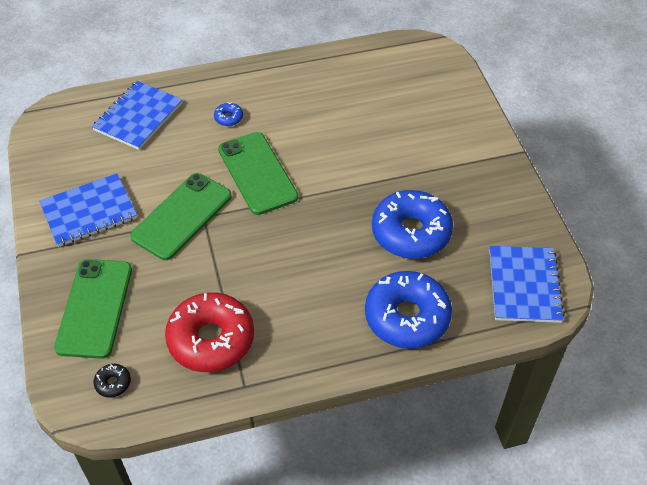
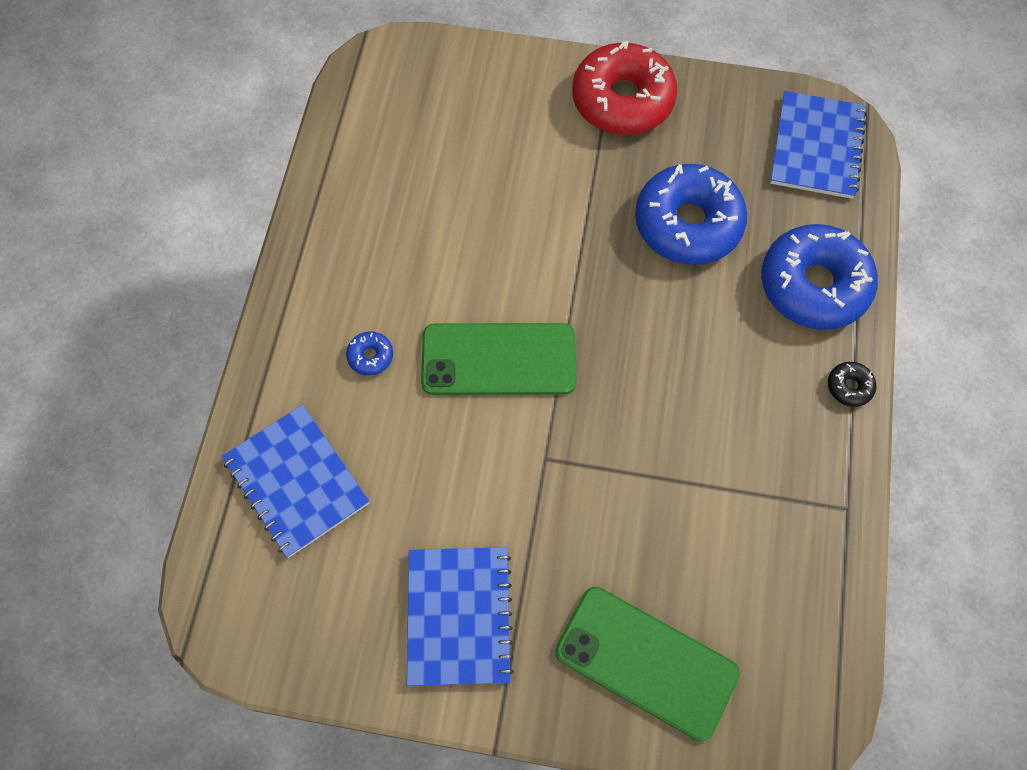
camera: 65 degrees left, 15 degrees up
(113, 383) = (784, 675): black donut -> black donut (849, 387)
(182, 216) = (531, 487): green phone -> none
(211, 339) = (760, 524): red donut -> red donut (622, 100)
(524, 285) = (816, 147): blue notebook -> blue notebook turned 75 degrees clockwise

